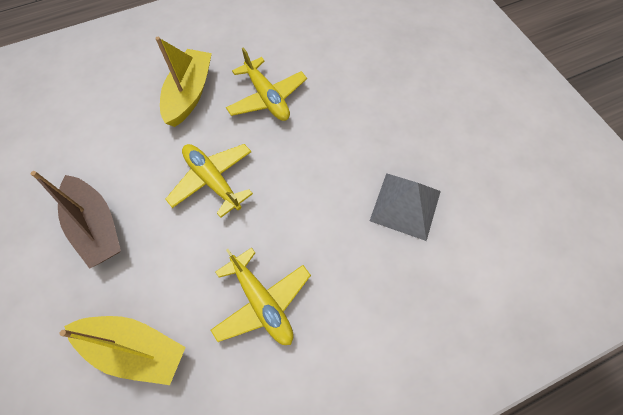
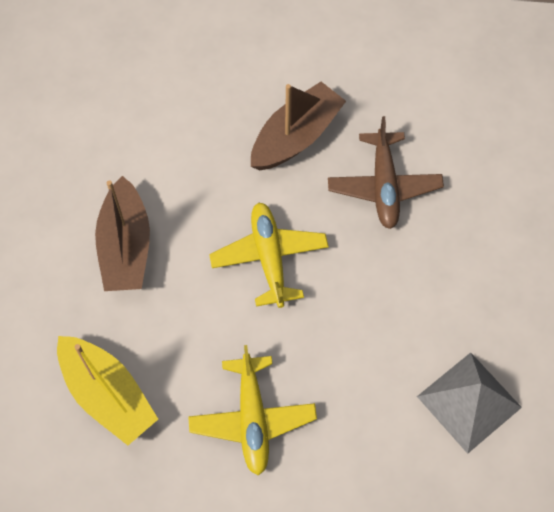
camera: 30 degrees right, 0 degrees up
(189, 94) = (296, 136): yellow boat -> brown boat
(267, 97) = (384, 186): yellow plane -> brown plane

